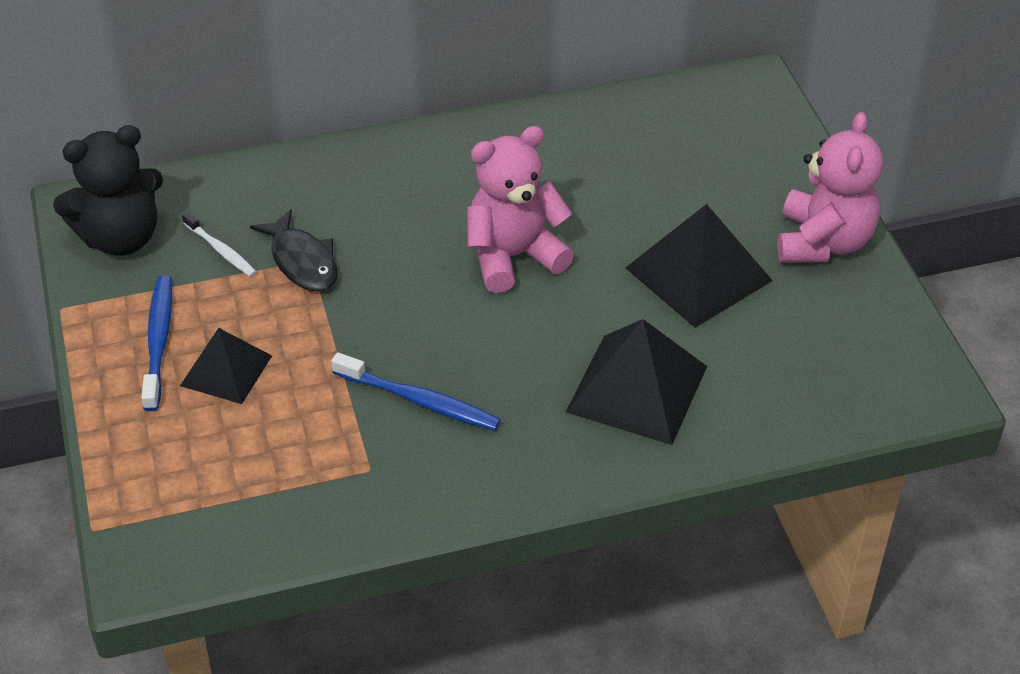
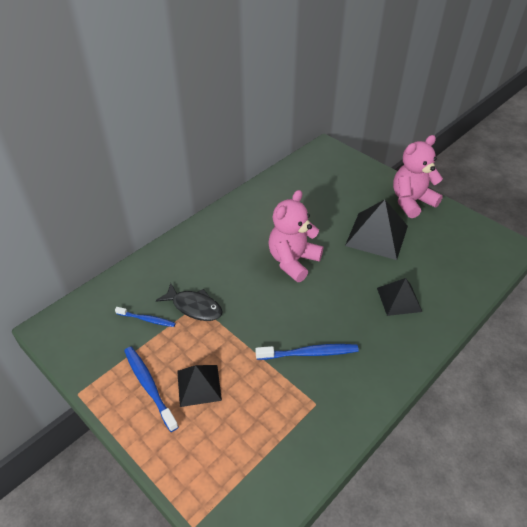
camera: 30 degrees left, 0 degrees up
(121, 238) = (86, 336): black teddy bear -> none
(221, 250) = (147, 319): white toothbrush -> blue toothbrush
(637, 388) = (399, 299): black pyramid -> black pyramid, size x0.62
(823, 242) = (411, 202): pink teddy bear -> pink teddy bear turned 105 degrees counterclockwise

